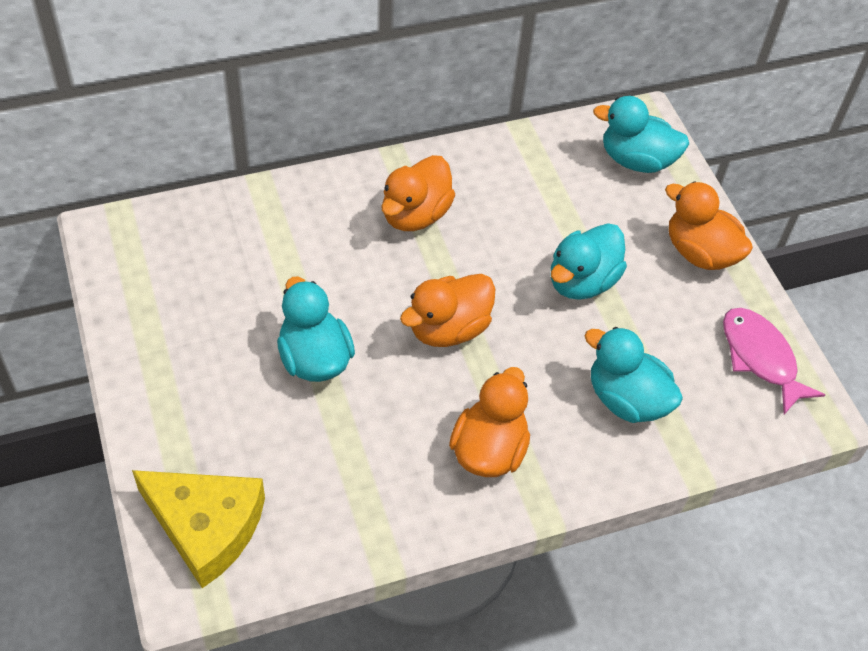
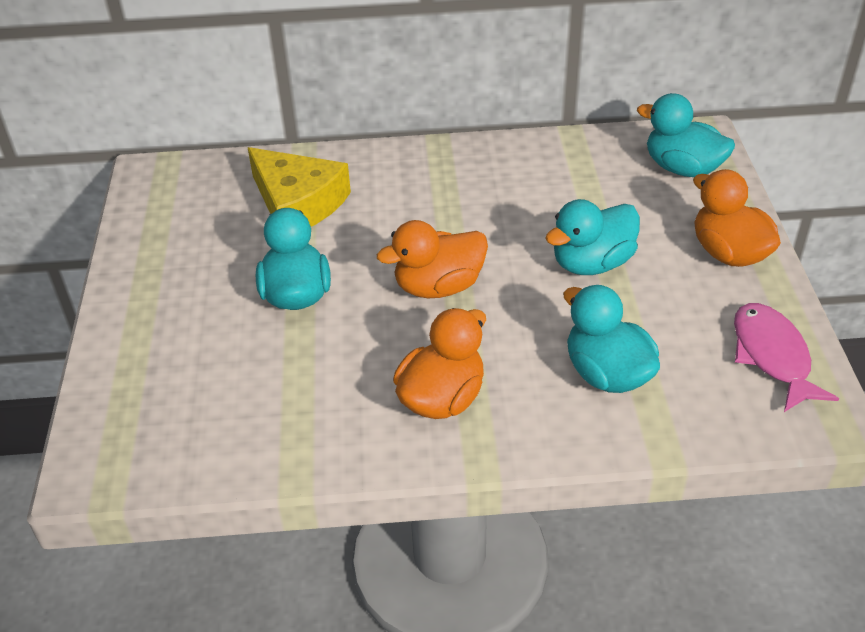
camera: 20 degrees right, 10 degrees down
(206, 527) = (132, 422): yellow cheese -> yellow cheese (297, 203)
(415, 215) = (440, 189): orange duck -> none

